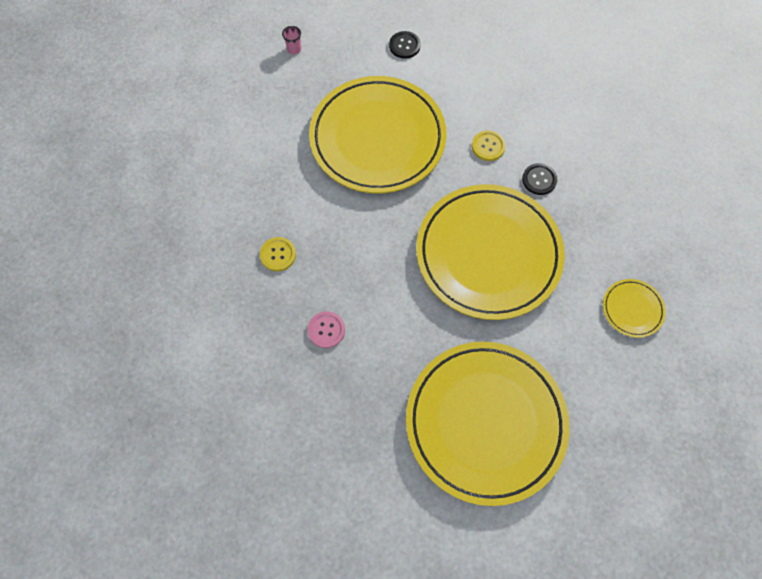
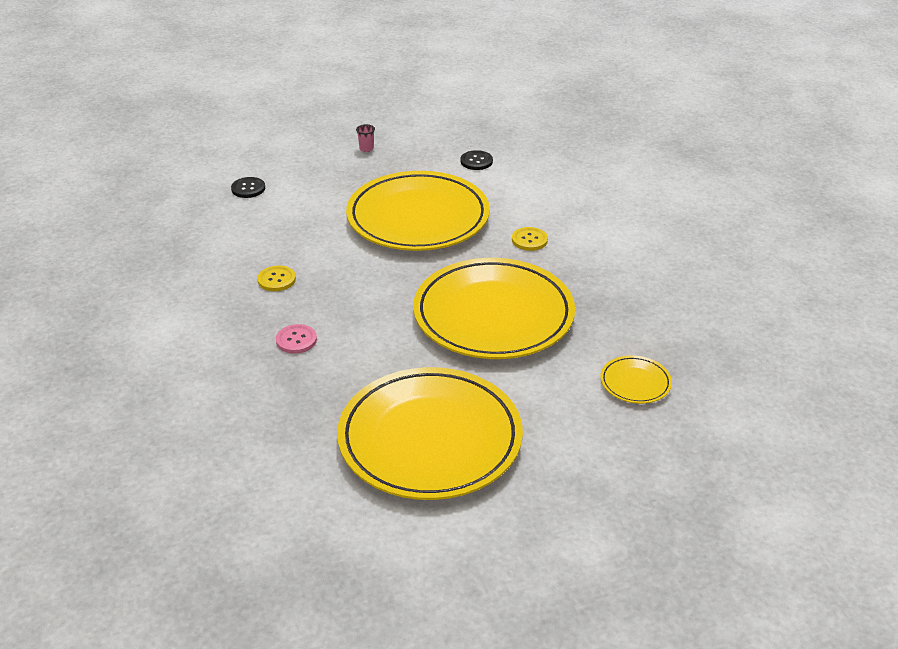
camera: 15 degrees right, 30 degrees down
(539, 180) = (573, 271): black button -> black button (248, 188)

